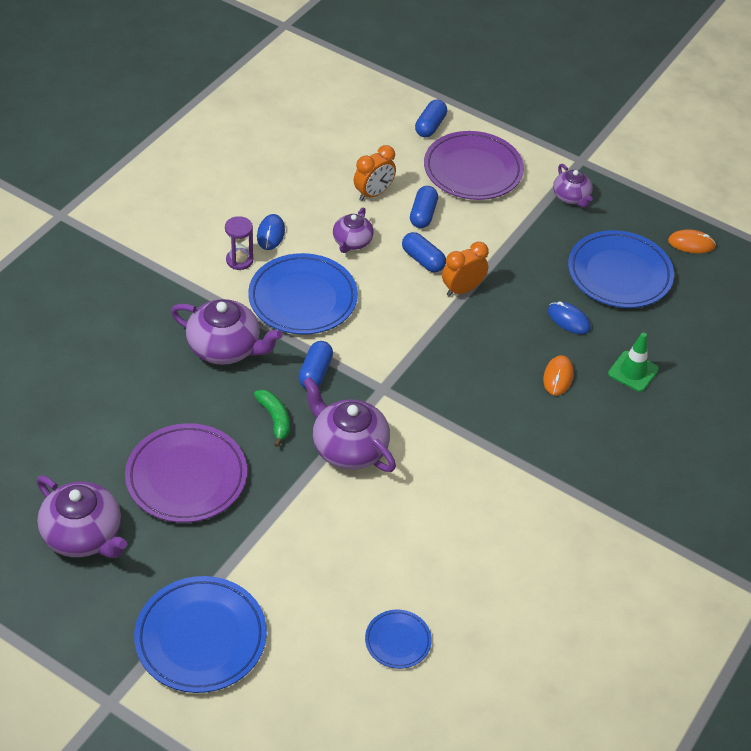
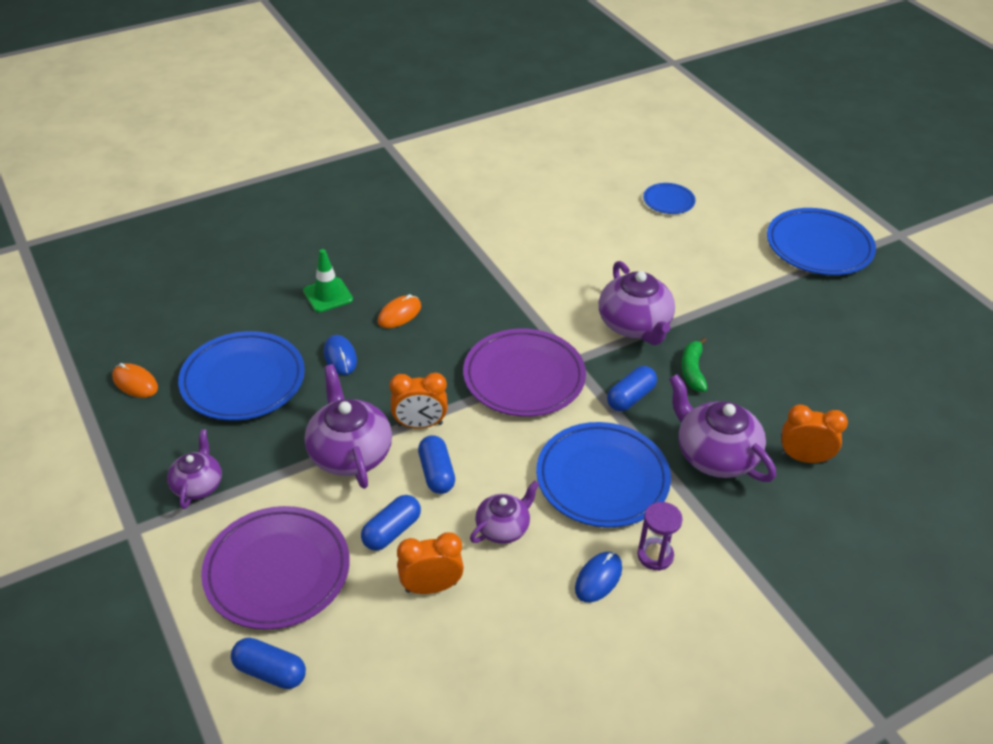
camera: 150 degrees left, 5 degrees down
(84, 535) = (904, 339): purple teapot -> purple teapot (349, 453)
(153, 371) = (804, 458): none -> orange clock
(186, 477) = (797, 352): purple plate -> purple plate (524, 377)
(430, 126) = (270, 671): blue capsule -> blue capsule turned 60 degrees clockwise

